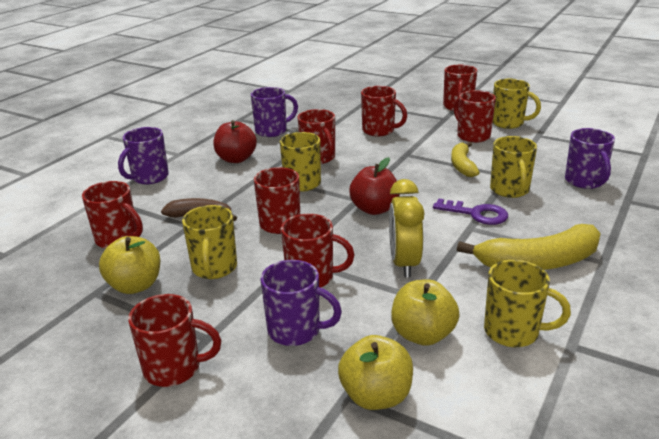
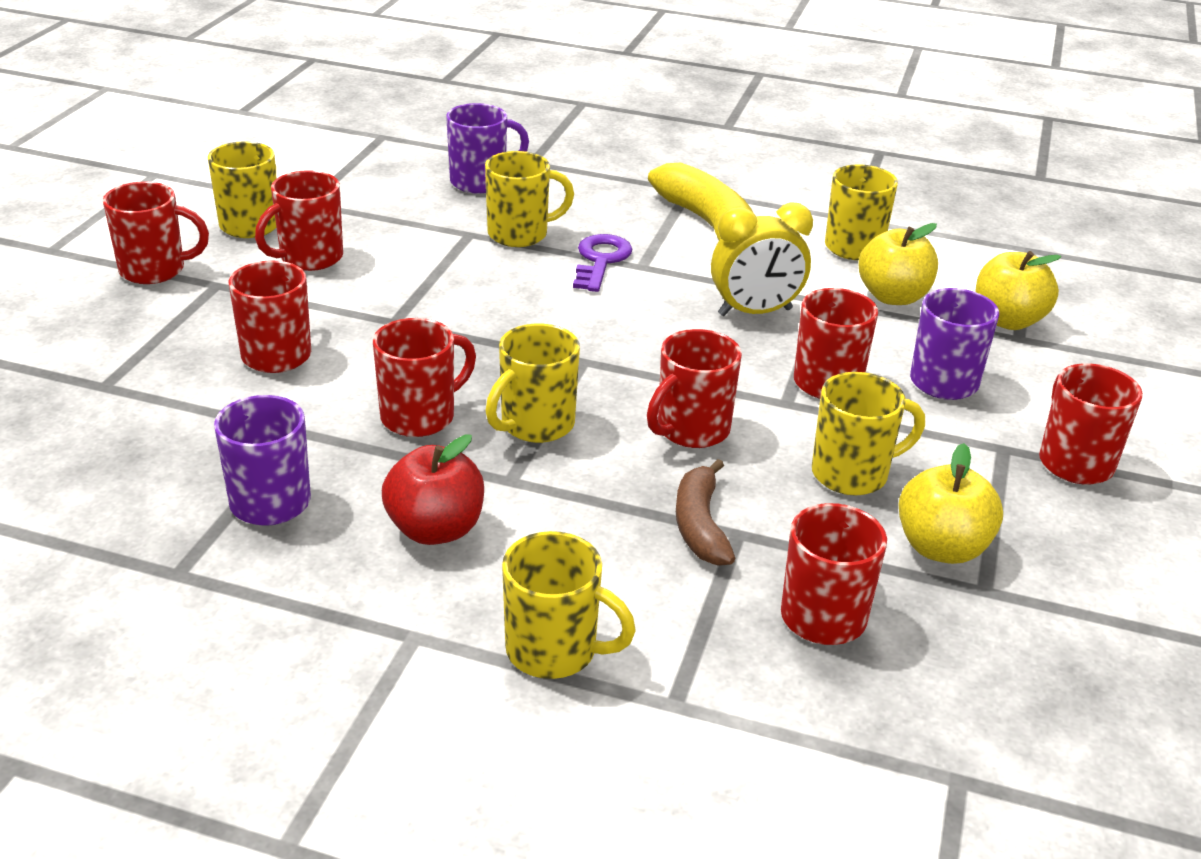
camera: 105 degrees left, 5 degrees up
(149, 177) = (554, 651): purple mug -> yellow mug
(374, 209) = (612, 342): red apple -> none
(462, 165) = (437, 269): yellow banana -> none

